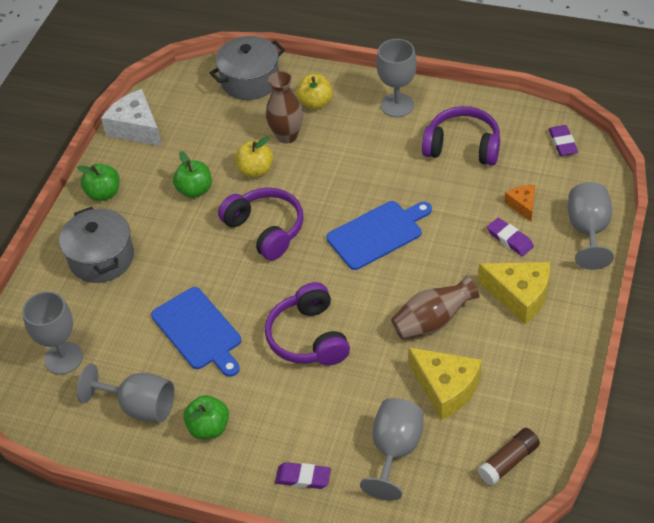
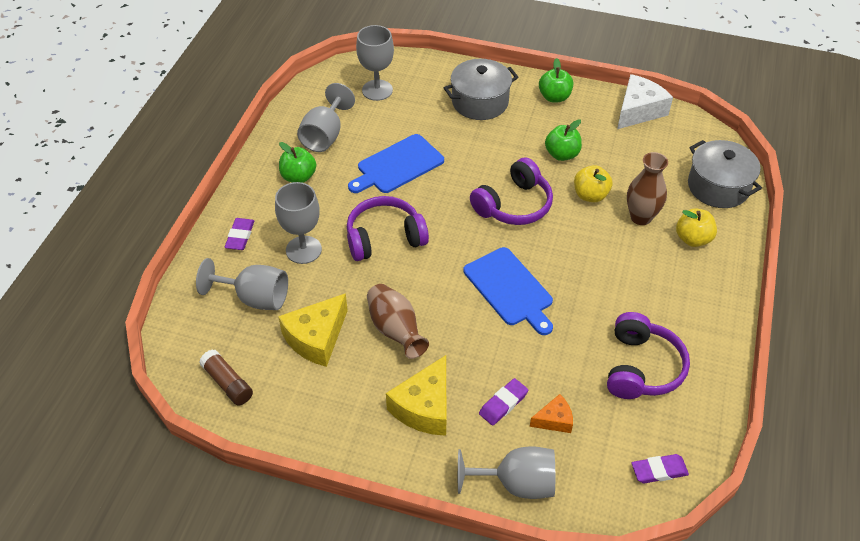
camera: 85 degrees right, 0 degrees up
(397, 105) = (700, 309): grey goblet -> grey goblet (303, 250)

